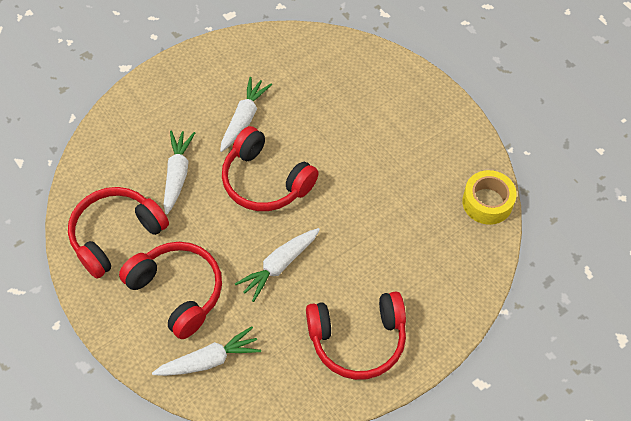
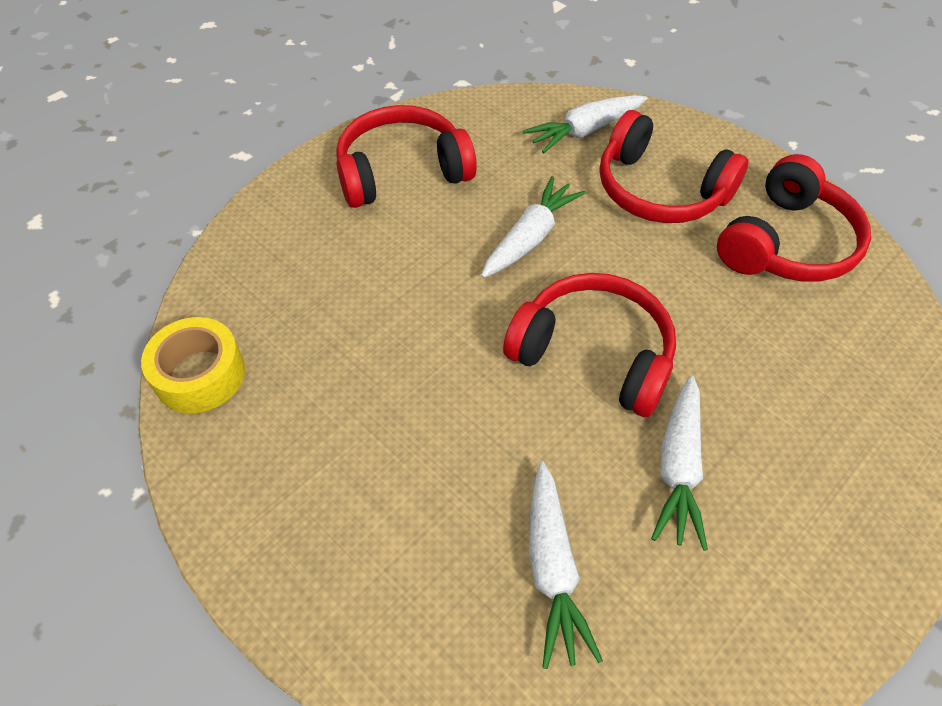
camera: 170 degrees right, 5 degrees down
(177, 174) = (746, 343): white carrot -> white carrot (552, 569)

